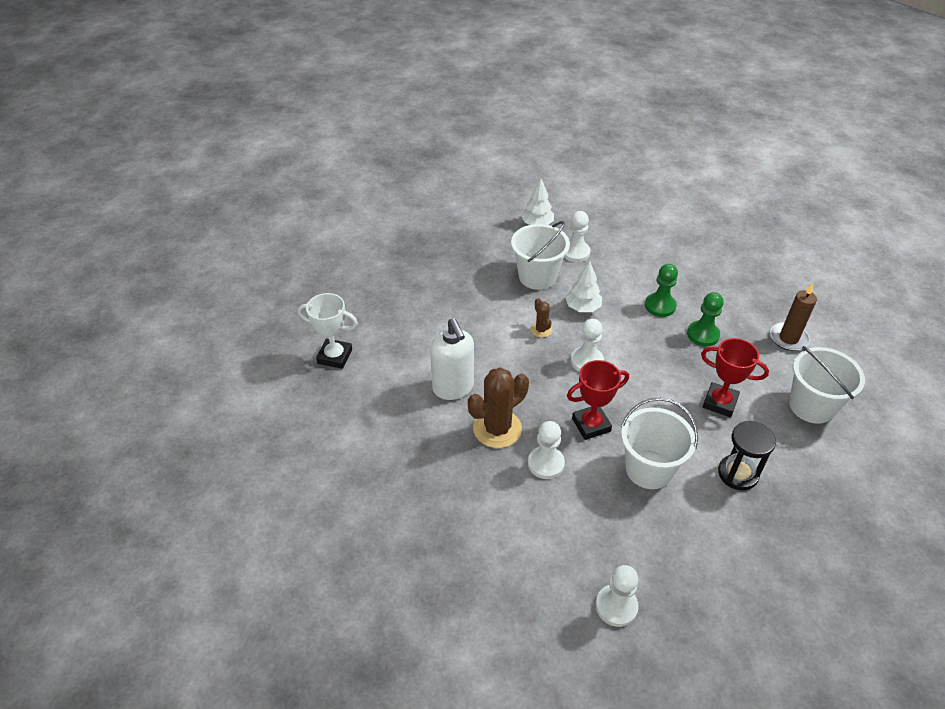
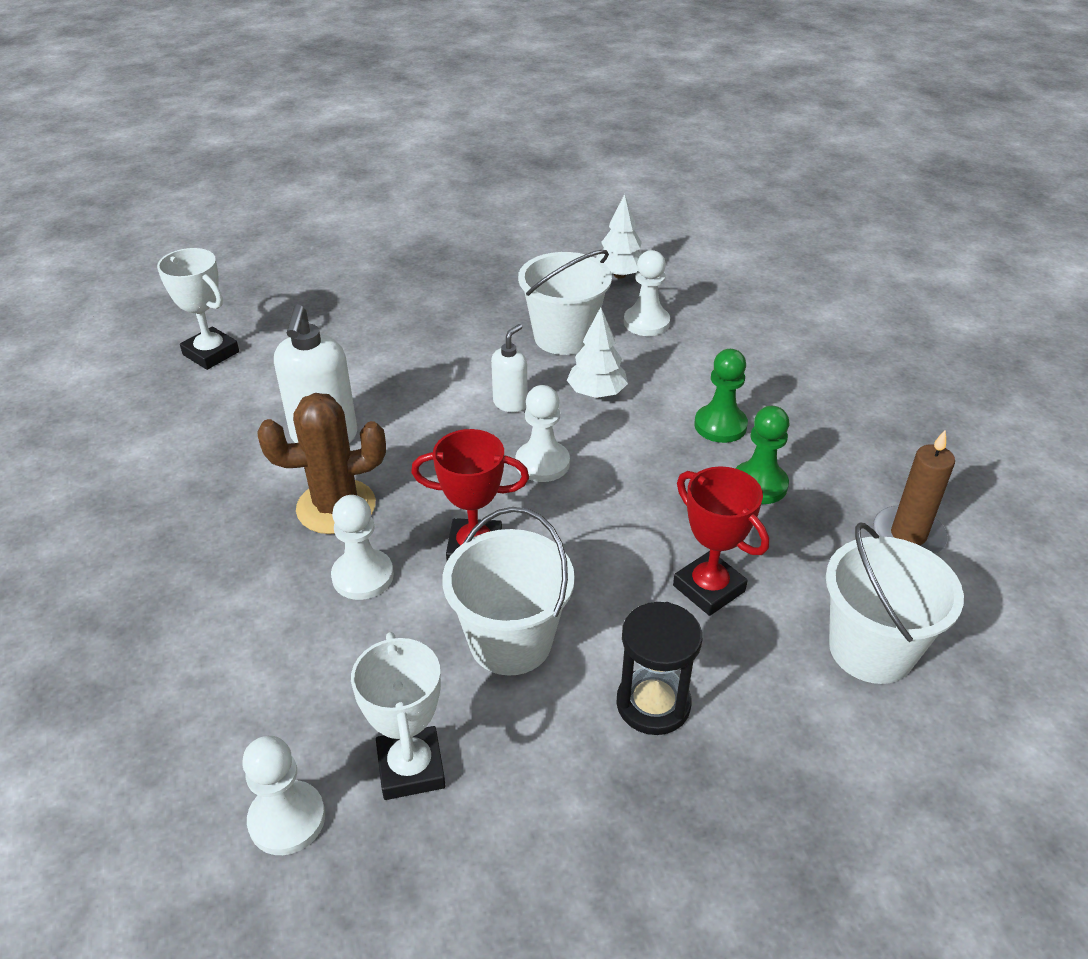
camera: 25 degrees right, 5 degrees down
(541, 330) = (510, 403): brown cactus -> white soap dispenser
(653, 554) = (411, 768): none -> white trophy

